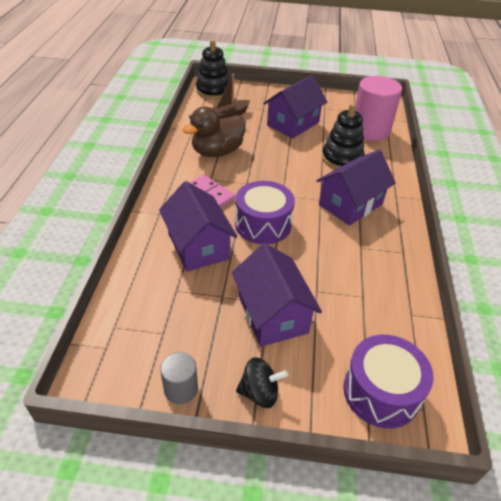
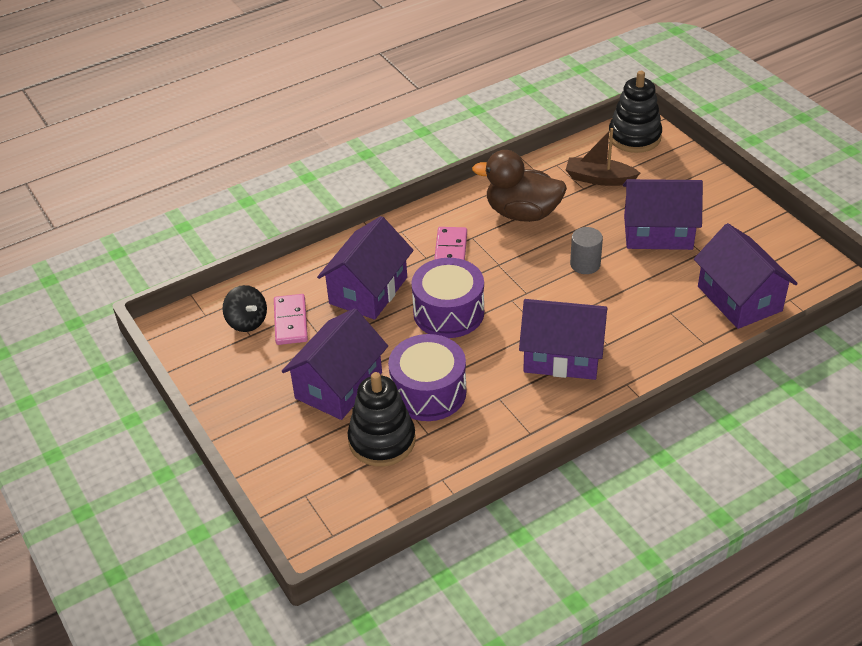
camera: 55 degrees right, 0 degrees up
(178, 301) = (291, 321): none -> pink domino
(181, 389) = (209, 379): grey cylinder -> grey cylinder (585, 264)
(259, 392) = (249, 424): black spinning top -> black spinning top (247, 322)
(342, 159) = (640, 307): black stacking toy -> black stacking toy (382, 440)
(370, 130) = (739, 299): pink cylinder -> purple house
(381, 392) = (323, 499): purple drum -> purple drum (428, 392)

